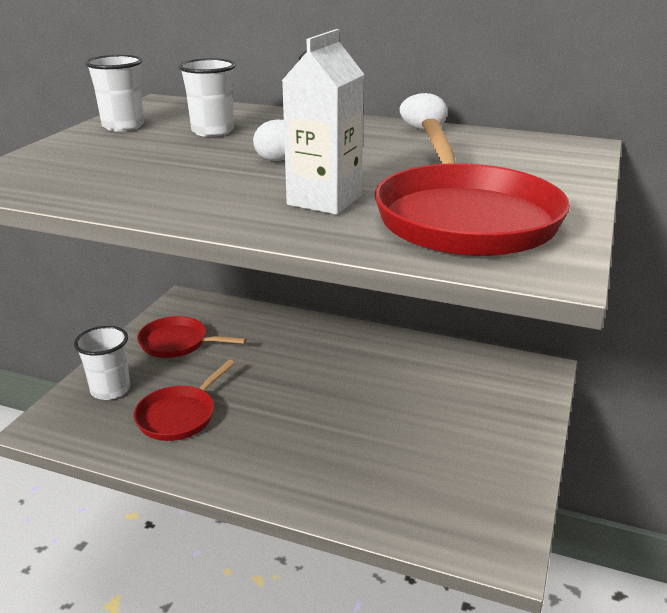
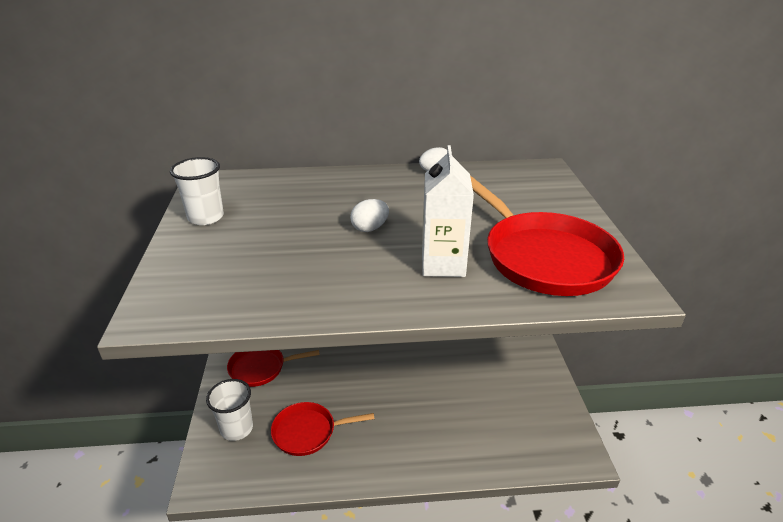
camera: 25 degrees left, 5 degrees up
(179, 415) = (308, 432): red pan -> red pan turned 75 degrees clockwise
(212, 131) = (287, 208): white cup -> none

